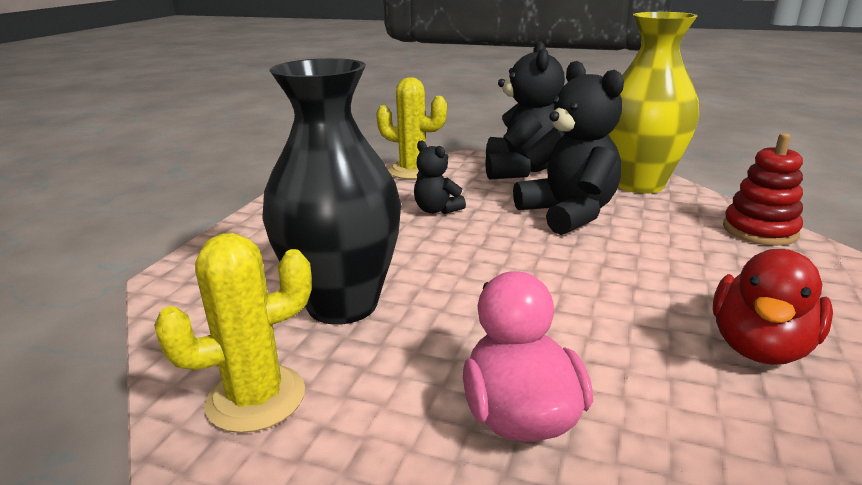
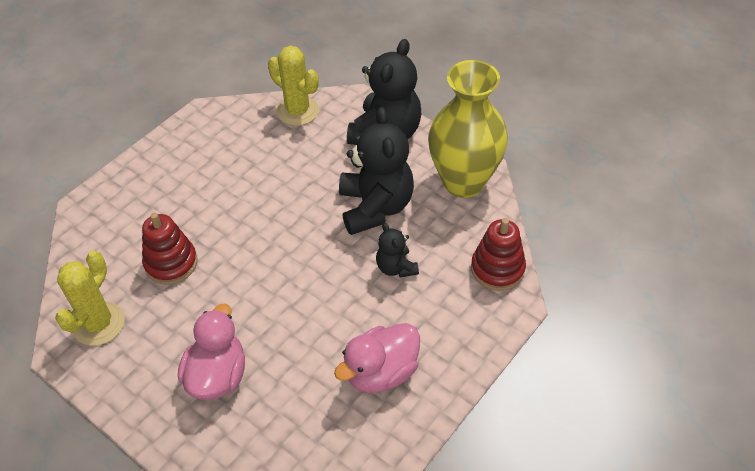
camera: 20 degrees right, 25 degrees up
(256, 398) = (99, 324): yellow cactus -> yellow cactus turned 60 degrees counterclockwise
(342, 304) = (171, 263): black vase -> red stacking toy
(436, 210) = (283, 175): black teddy bear -> black teddy bear (396, 267)
(759, 347) = (381, 372): red duck -> pink duck

